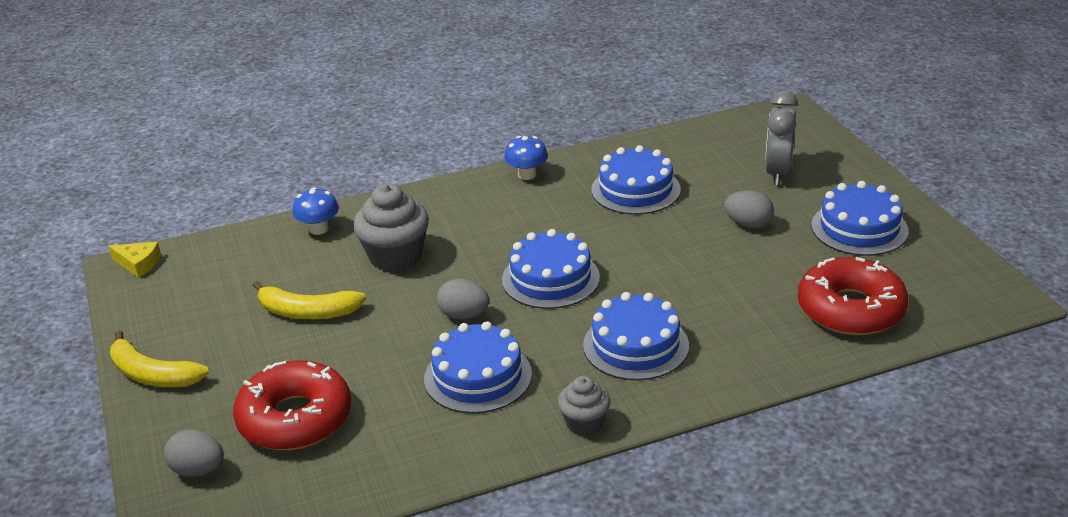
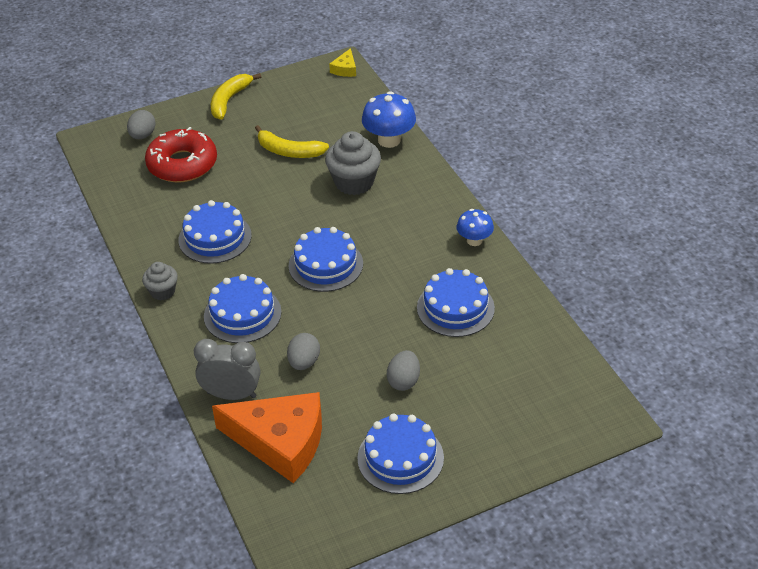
camera: 85 degrees right, 10 degrees up
(307, 312) = (289, 151): yellow banana -> yellow banana turned 75 degrees counterclockwise
(319, 229) = (389, 140): blue mushroom -> blue mushroom, size x1.59
(464, 315) = (282, 224): grey egg -> grey egg (304, 362)
(778, 173) = (492, 404): grey clock -> grey clock (231, 395)
(850, 309) = (280, 442): red donut -> orange cheese

